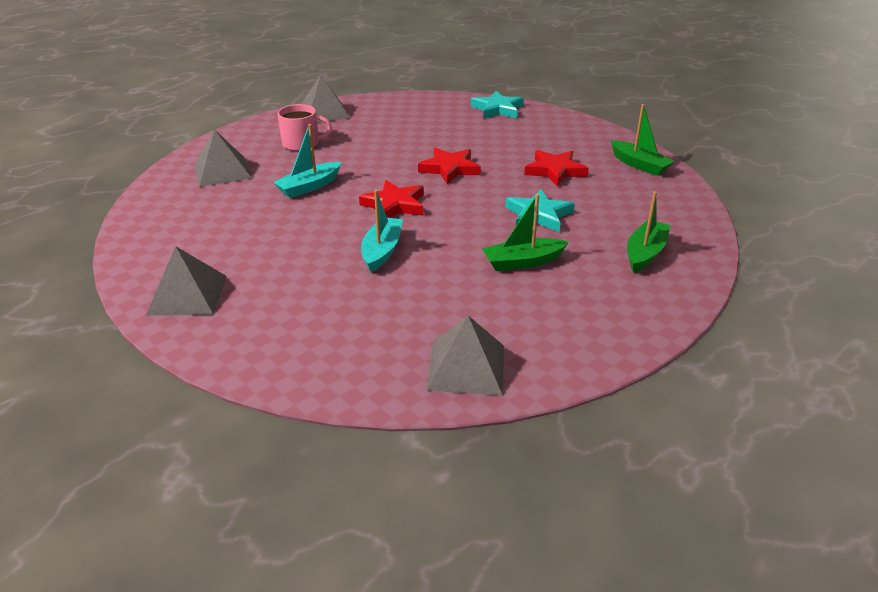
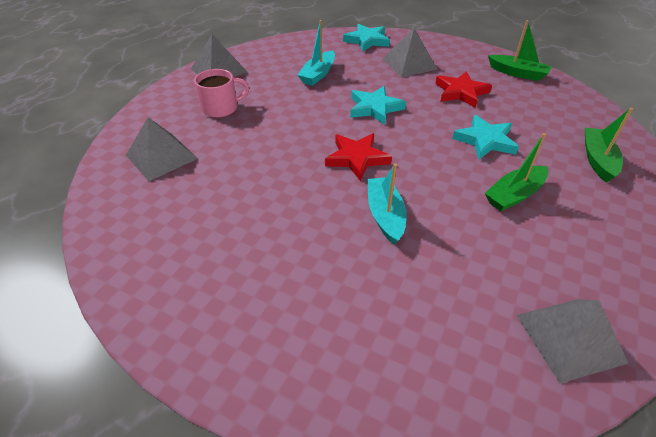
camera: 20 degrees left, 10 degrees up
(187, 295) = (226, 332): grey pyramid -> grey pyramid (409, 63)
(309, 187) = (262, 156): turquoise boat -> turquoise boat (318, 74)
(450, 169) = (375, 108): red star -> turquoise star

